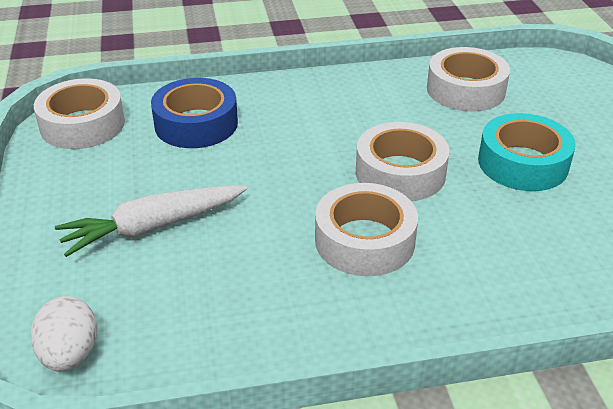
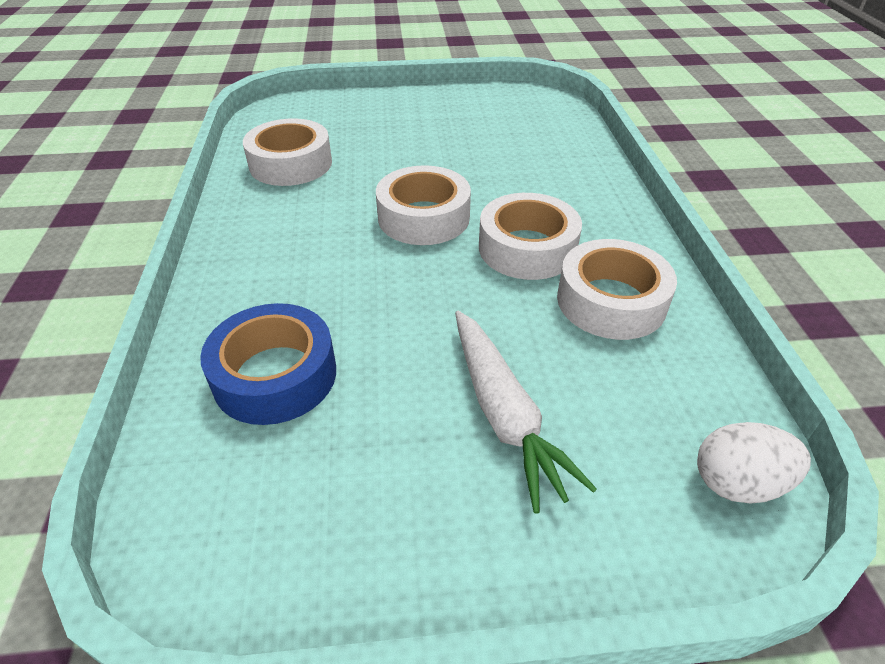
camera: 85 degrees left, 5 degrees up
(82, 125) = (219, 530): white tape -> white tape (611, 301)
(523, 163) = (422, 153): turquoise tape -> none

